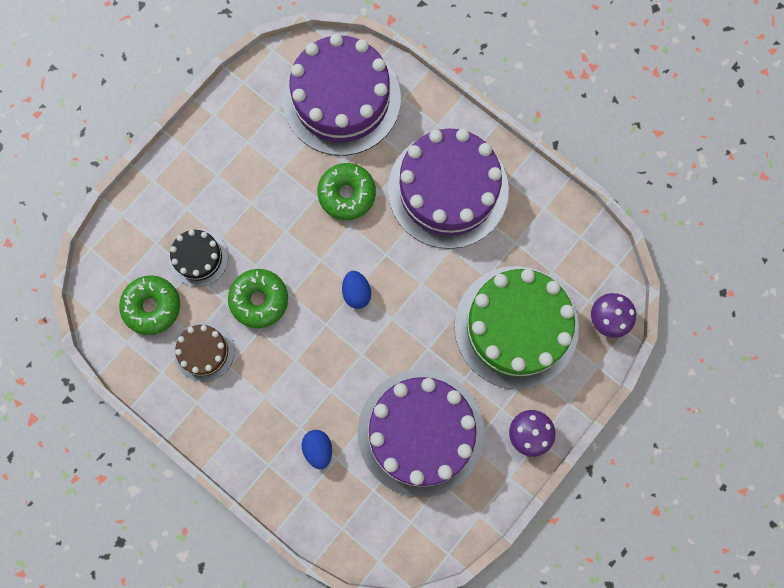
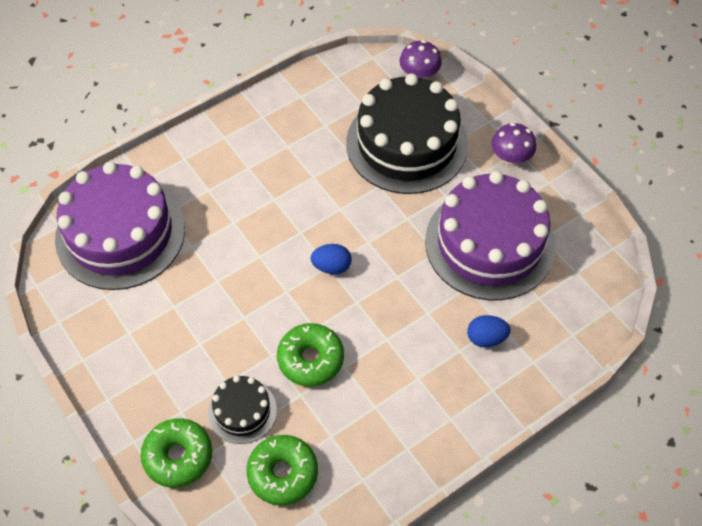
camera: 75 degrees left, 20 degrees down
(204, 351) = (351, 428): brown cake -> none
(347, 194) = (225, 252): green donut -> green donut (178, 456)
(448, 190) = (253, 165): purple cake -> none
(516, 327) = (407, 143): green cake -> black cake

